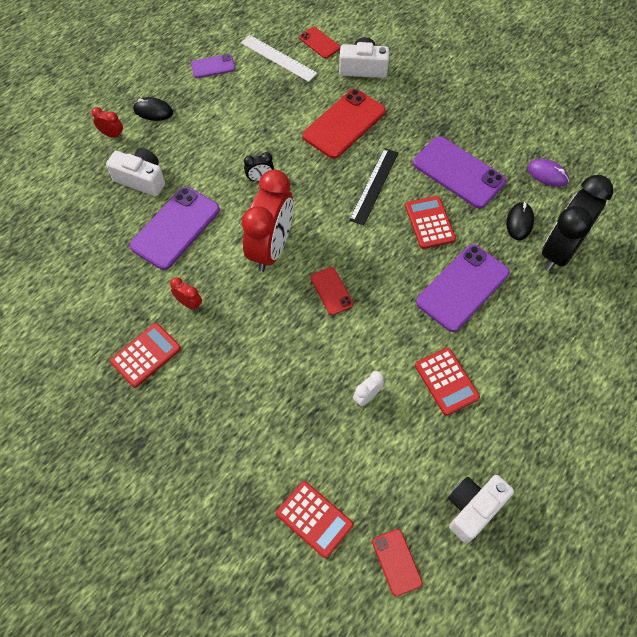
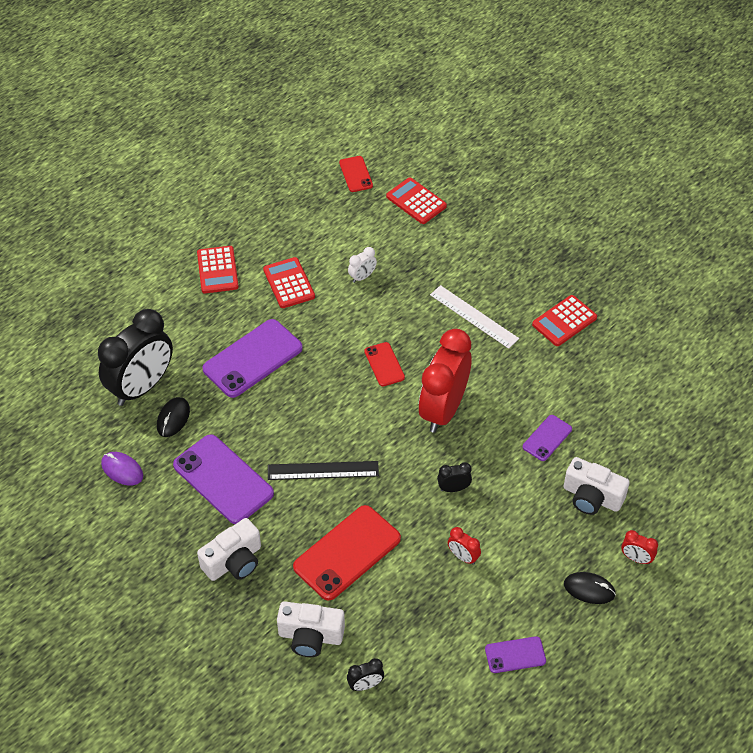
camera: 175 degrees left, 10 degrees down
(175, 228) = (547, 438): purple phone -> purple phone, size x0.52
(189, 303) = (526, 362): red clock -> red clock (463, 557)
(278, 58) = (425, 662): white ruler -> white ruler (474, 316)
(319, 43) = (365, 685): red phone -> black clock
(374, 186) = (323, 470): black ruler -> black ruler turned 60 degrees clockwise
(429, 222) = (270, 425): red calculator -> red calculator (217, 270)
(473, 508) = (289, 200): white camera -> white camera (234, 561)

